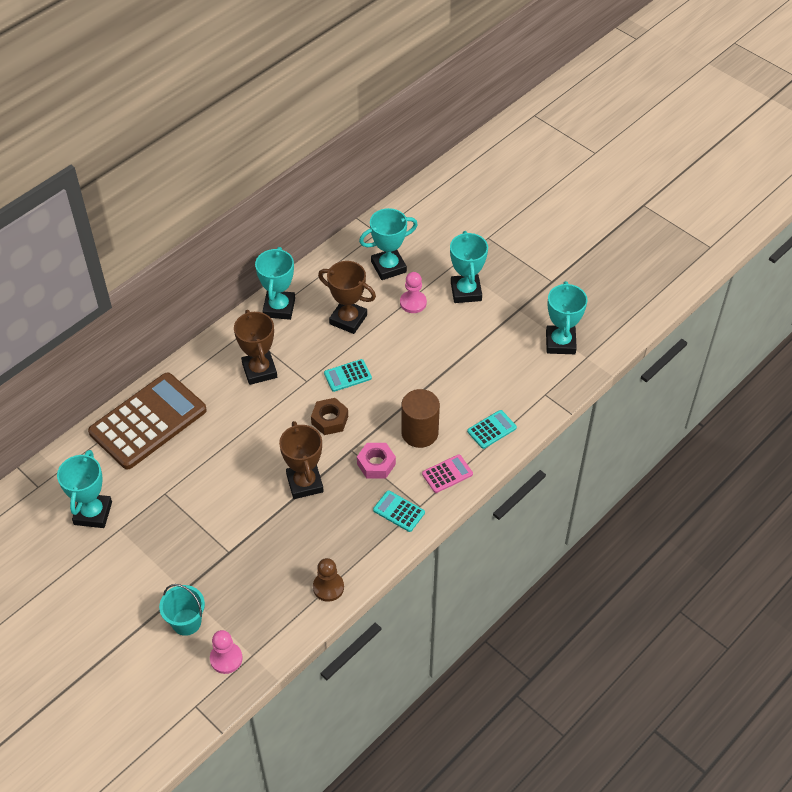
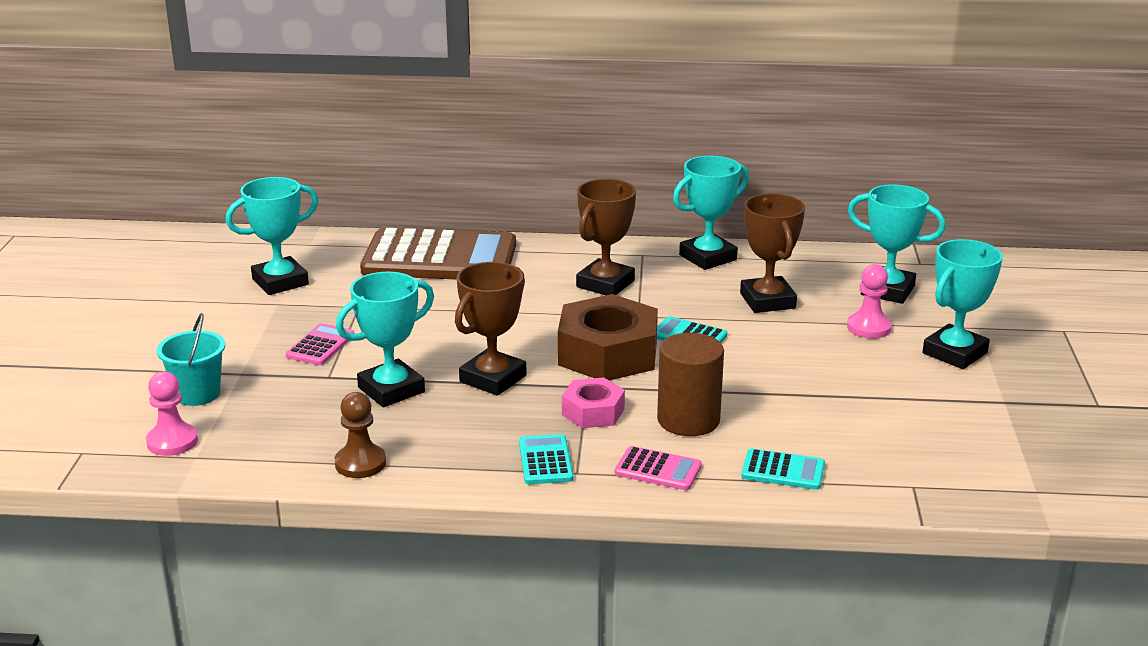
camera: 50 degrees right, 25 degrees down
(191, 537) = (320, 345): none -> pink calculator
(329, 420) = (608, 353): brown nut -> brown nut, size x1.84
(560, 343) = (1017, 458): turquoise trophy -> turquoise trophy (391, 390)

